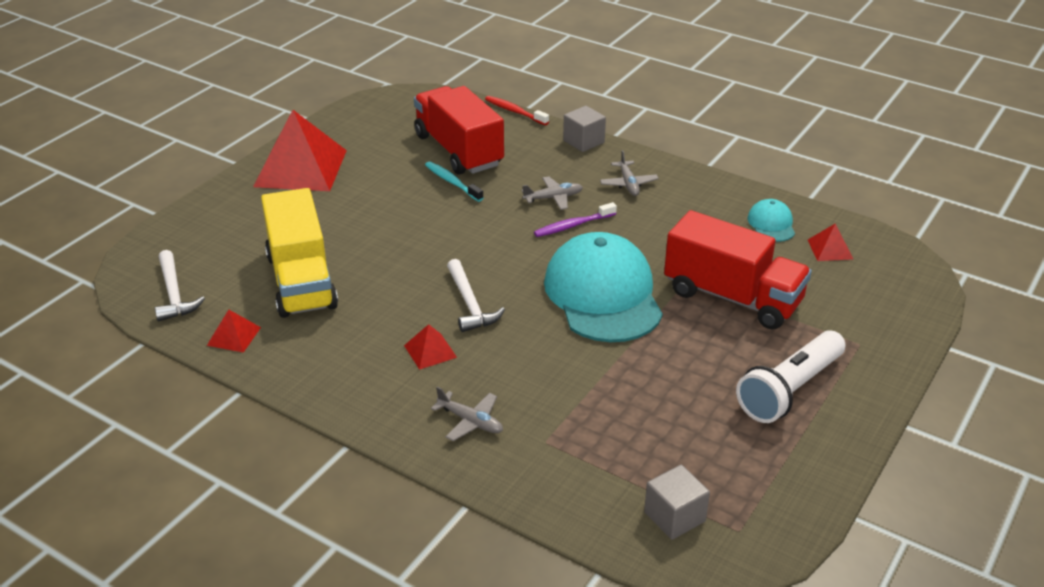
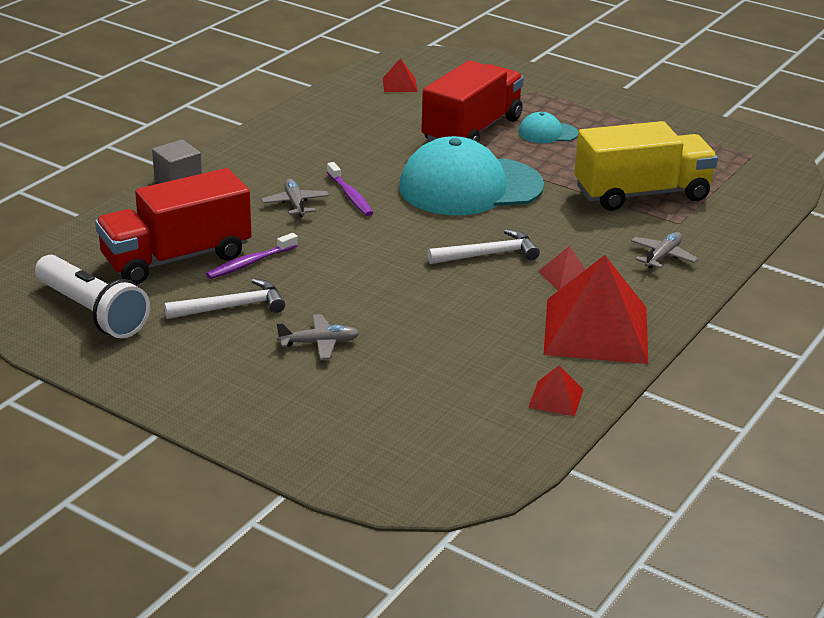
camera: 90 degrees left, 5 degrees down
(174, 294) = (478, 451): white hammer -> white hammer (232, 307)
(300, 168) = (191, 373): red pyramid -> red pyramid (596, 330)
(301, 281) = (450, 358): yellow truck -> yellow truck (641, 194)
(452, 182) = (250, 263): turquoise toothbrush -> purple toothbrush
(514, 111) = (90, 220): red toothbrush -> none
(628, 184) = (274, 163): grey plane -> grey plane (319, 343)
(674, 517) = (747, 176): grey cube -> none
(771, 224) = (358, 103): turquoise cap -> turquoise cap (547, 133)
(790, 390) = (593, 121): white flashlight -> white flashlight (92, 312)

